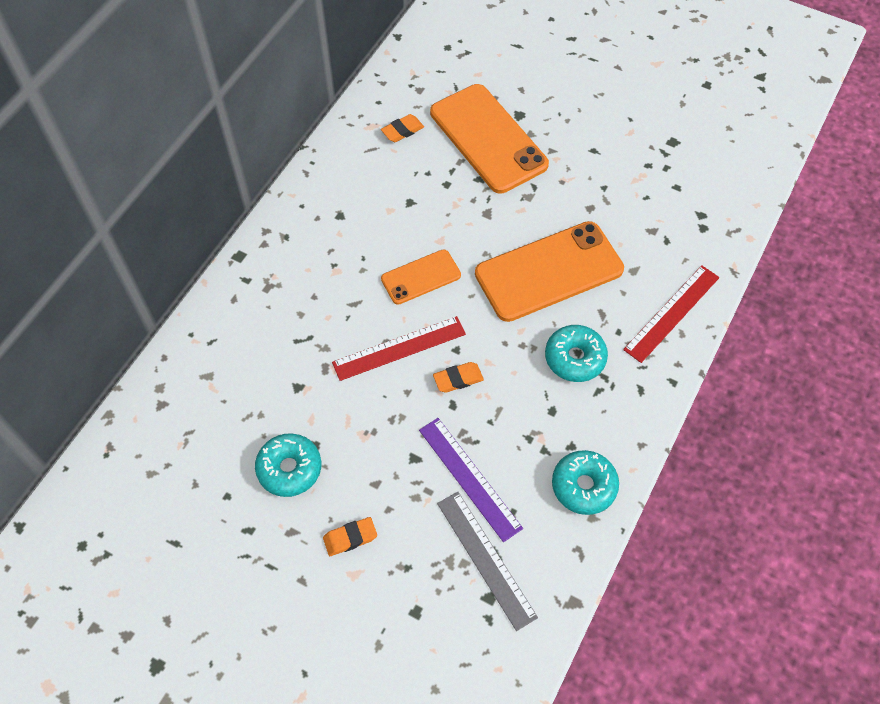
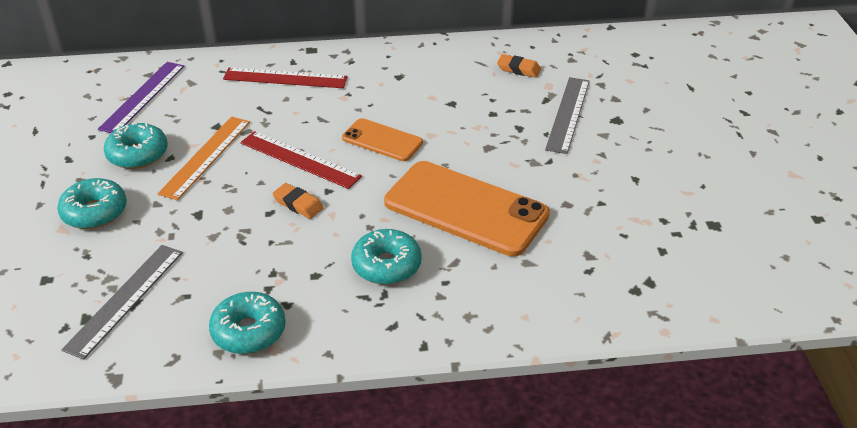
camera: 55 degrees right, 20 degrees down
(338, 416) = (206, 157): none -> orange ruler
(350, 538) = (94, 212): orange eraser -> turquoise donut
(469, 478) = (202, 254): purple ruler -> purple ruler (143, 97)
(488, 138) = (568, 114): orange phone -> grey ruler
(672, 313) = (505, 310): red ruler -> red ruler (285, 78)

